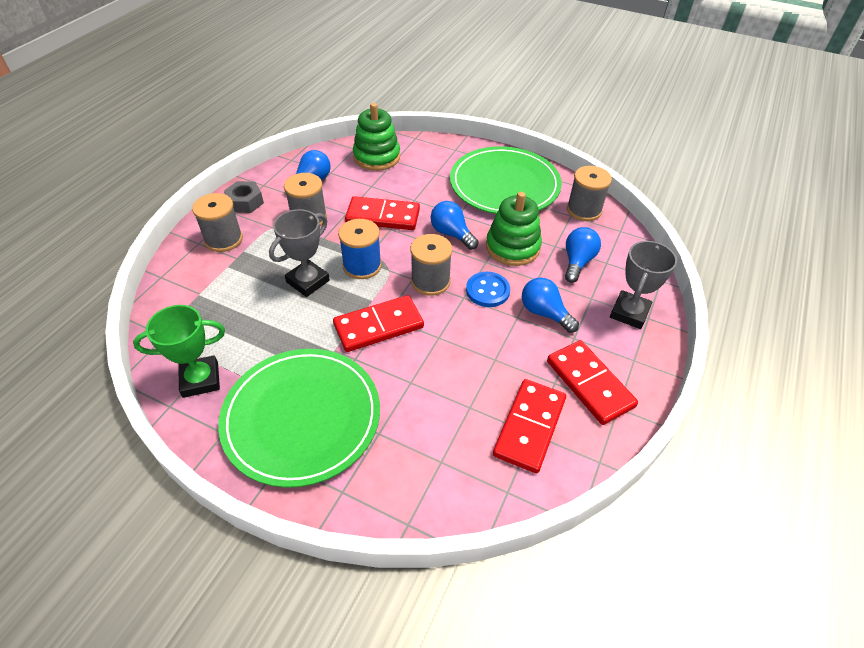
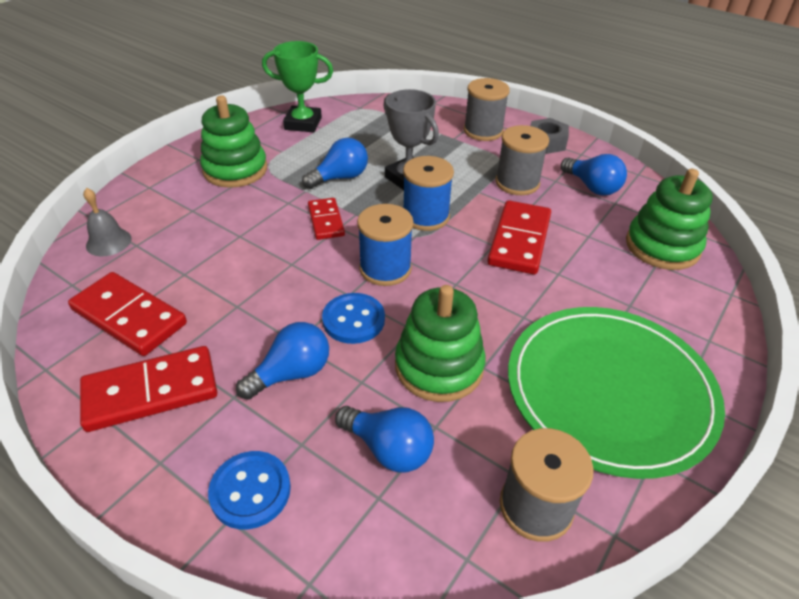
camera: 100 degrees right, 5 degrees down
(200, 379) = (303, 123): green trophy -> green trophy turned 75 degrees counterclockwise
(302, 417) = (235, 170): green plate -> green stacking toy
(378, 326) = (326, 221): red domino -> red domino, size x0.61
(430, 281) = (385, 268): grey spool -> blue spool
(442, 488) = (108, 242): none -> grey bell
(451, 234) = (477, 302): blue light bulb -> blue light bulb (340, 178)
(629, 313) = (250, 491): grey trophy -> blue button

